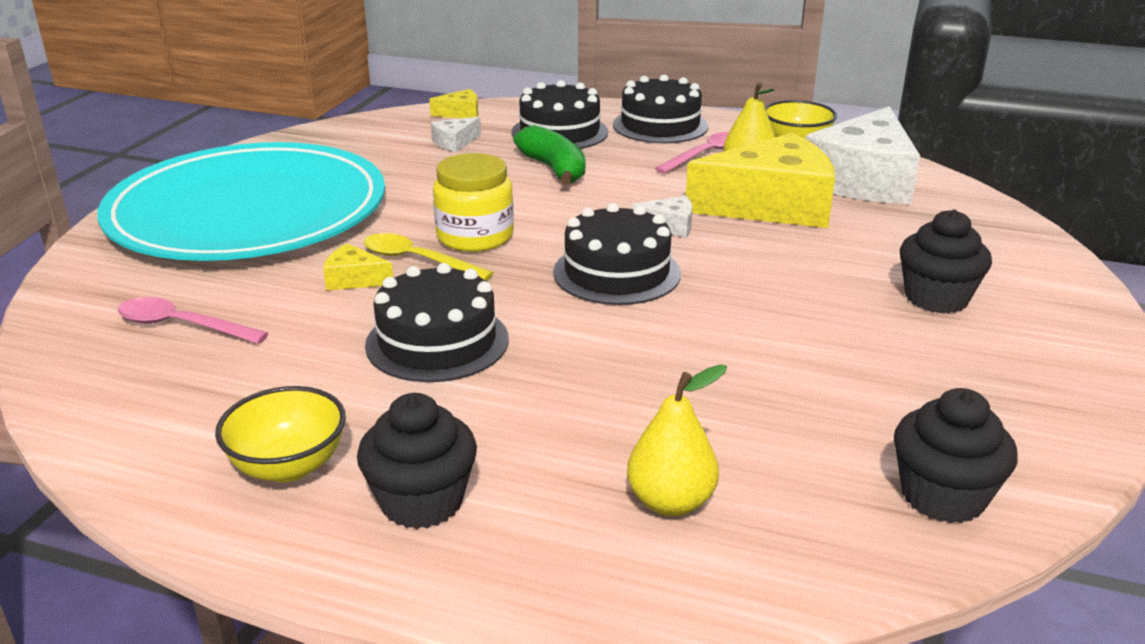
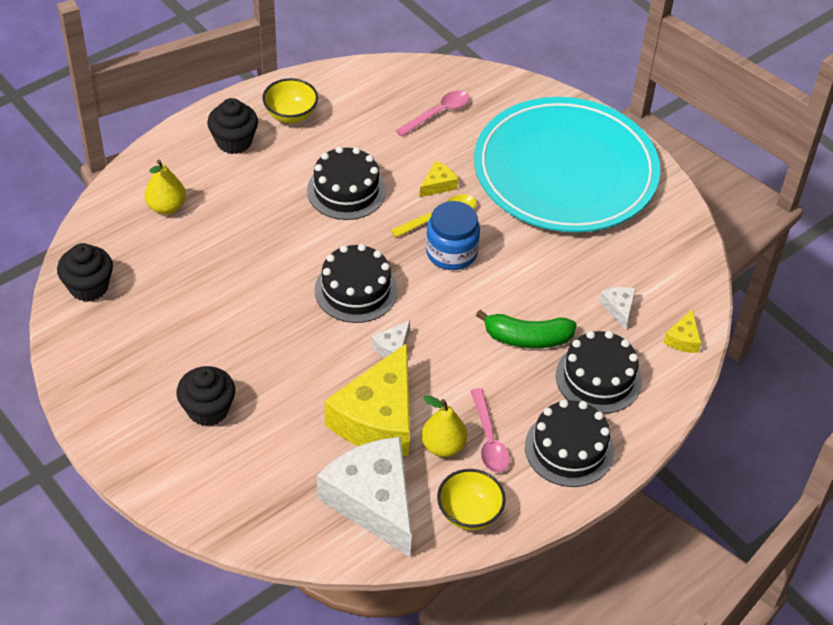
camera: 120 degrees right, 20 degrees up
(475, 236) = (451, 252): yellow jar -> blue jar

